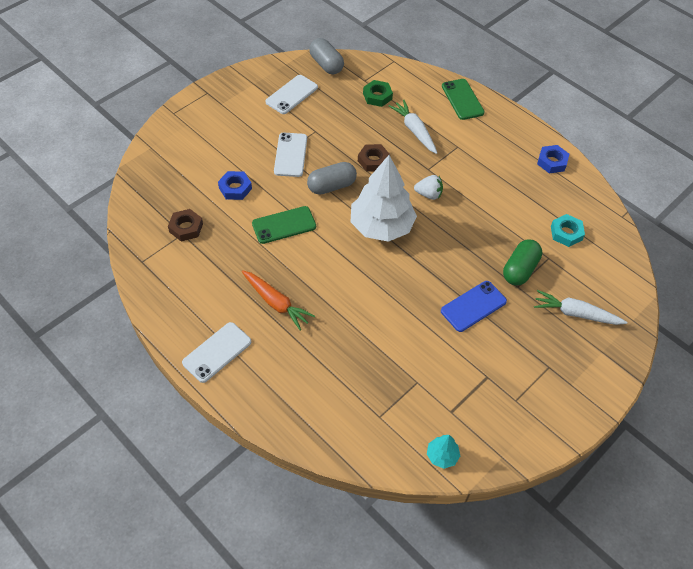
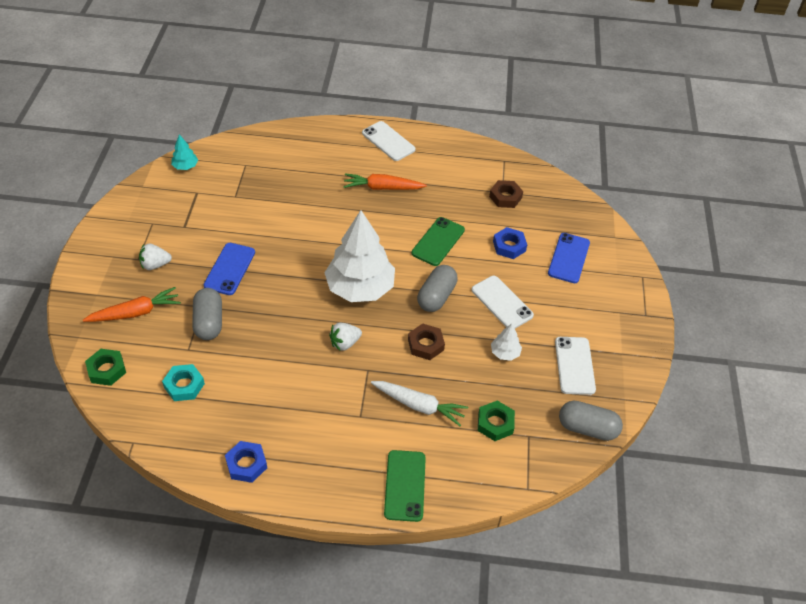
camera: 140 degrees right, 5 degrees down
(204, 154) = (568, 258): none -> blue phone
(217, 352) = (388, 141): white phone -> white phone turned 45 degrees counterclockwise
(326, 126) = (505, 353): none -> white tree
(462, 99) = (405, 485): green phone -> green phone turned 60 degrees clockwise
(520, 269) = (209, 322): green capsule -> grey capsule
(536, 350) = (155, 265): none -> white strawberry
(575, 313) = (135, 312): white carrot -> orange carrot
(620, 278) = (107, 370): none -> green nut

